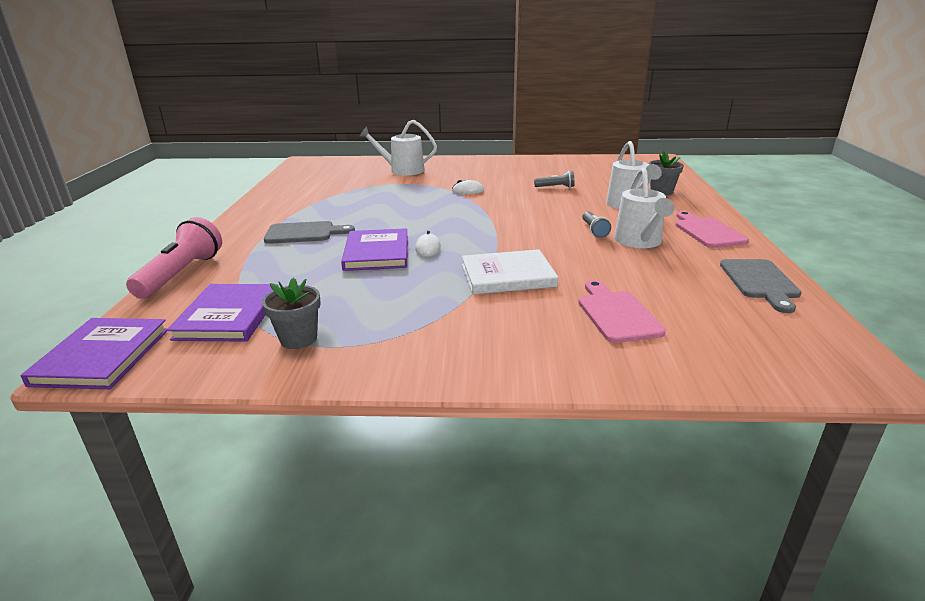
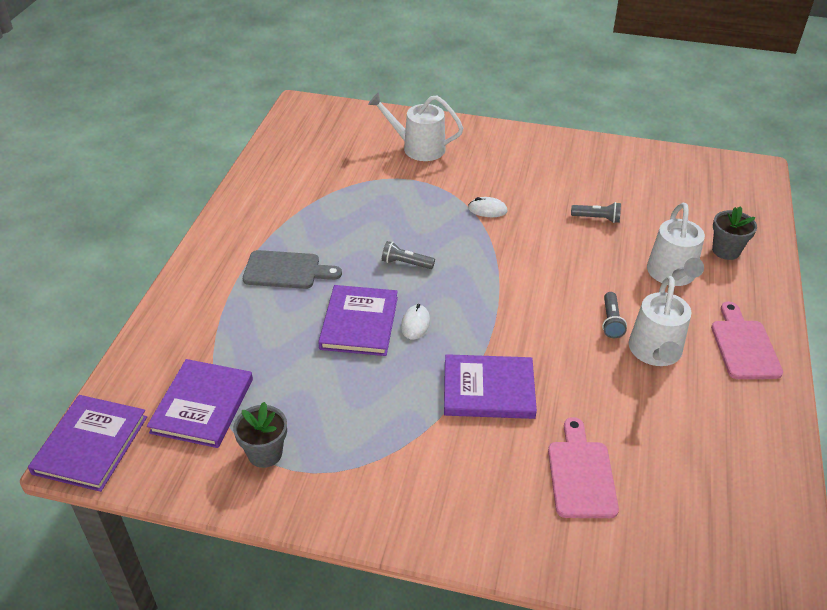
camera: 10 degrees right, 15 degrees up
(181, 274) = (158, 326): pink flashlight -> none
(409, 220) = (405, 263): none -> grey flashlight
(507, 276) = (488, 390): white book -> purple book
(760, 282) = (757, 450): grey cutting board -> none

